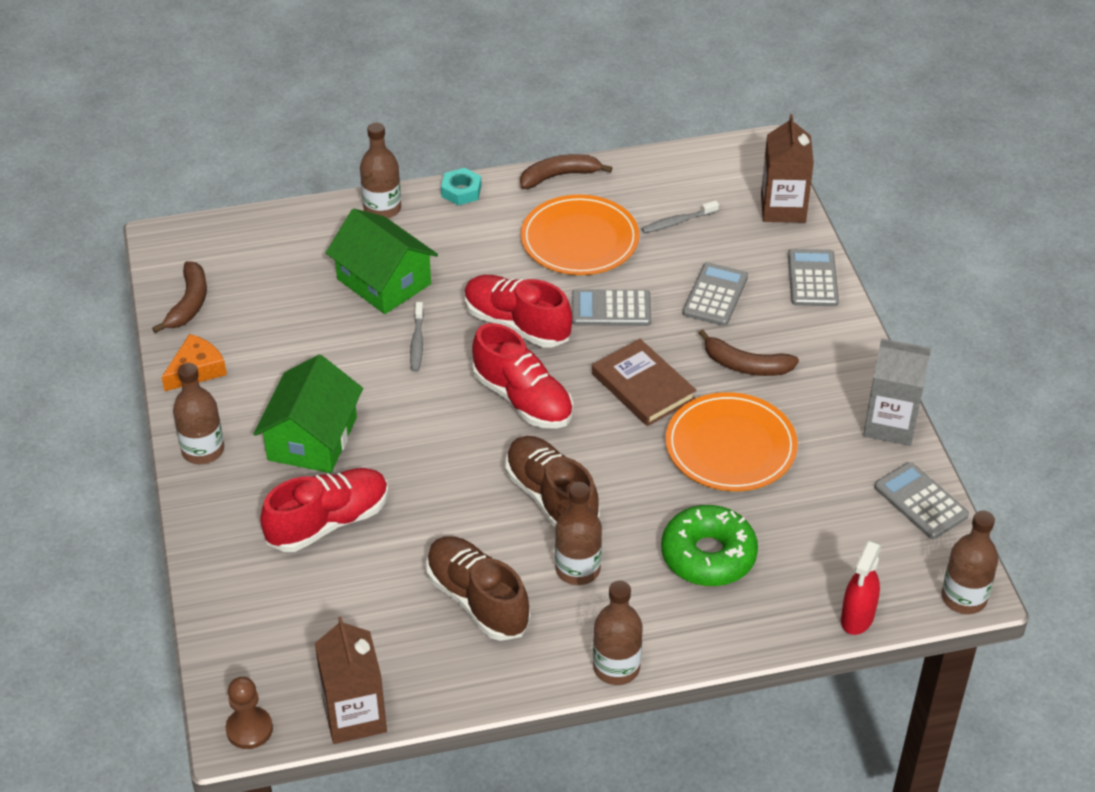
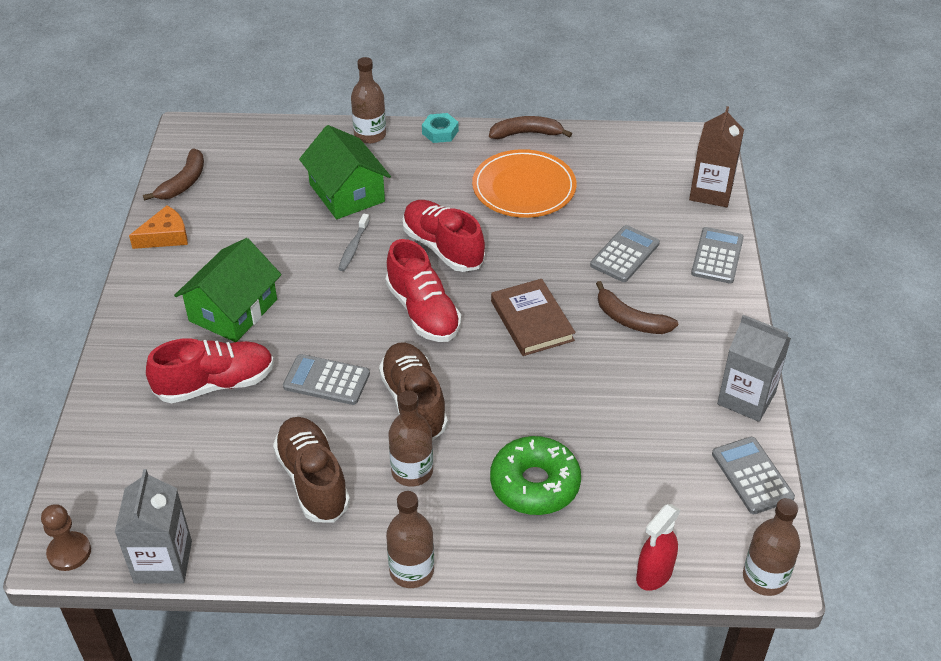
camera: 15 degrees right, 0 degrees up
(203, 450) = (140, 302): brown bottle -> none
(355, 716) = (163, 562): brown carton -> grey carton
(611, 309) = (529, 249): grey calculator -> grey calculator (326, 380)
(677, 222) = (614, 187): grey toothbrush -> none
(730, 446) = (591, 389): orange plate -> none

